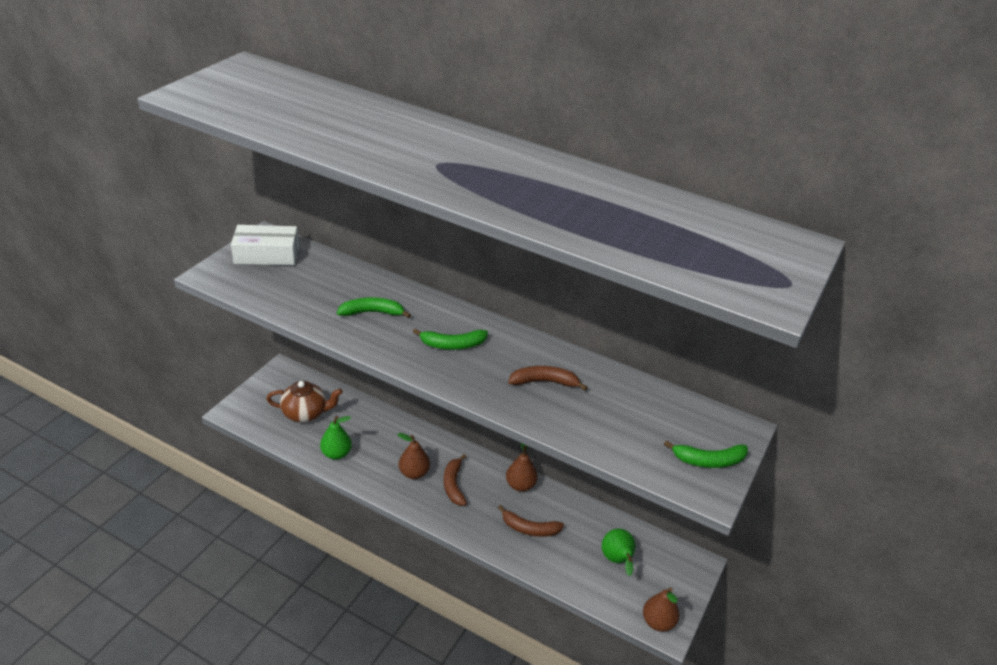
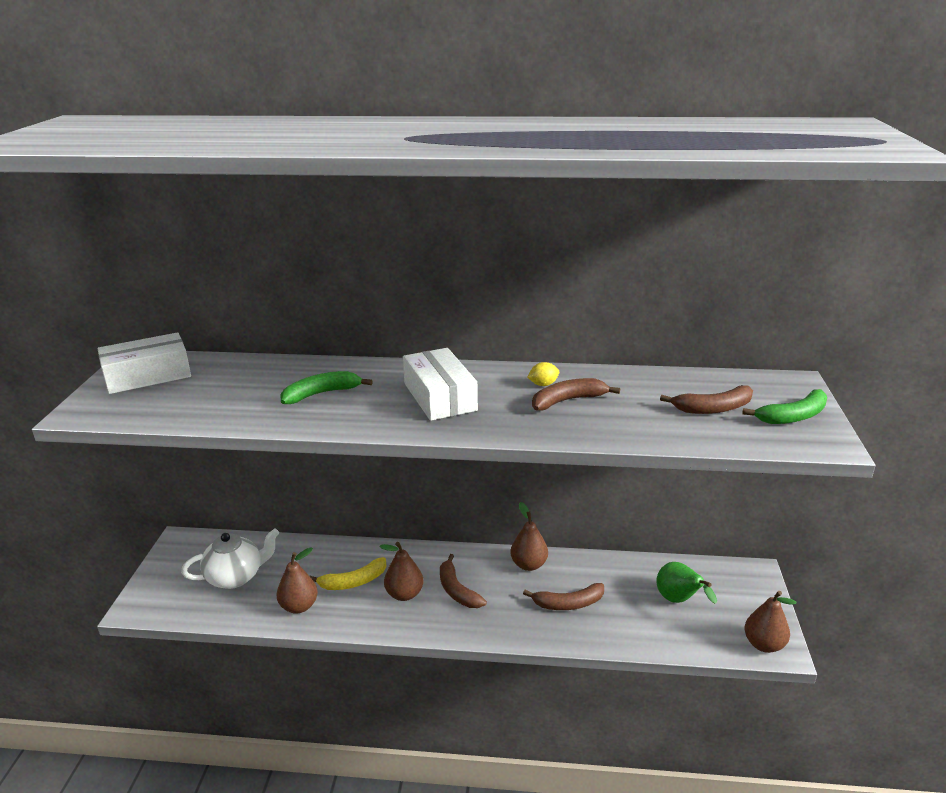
camera: 20 degrees left, 10 degrees down
(305, 413) = (236, 577): brown teapot -> white teapot
(336, 454) = (299, 606): green pear -> brown pear
(384, 449) = (353, 582): none -> yellow banana
(453, 345) = (439, 397): green banana -> white box
(538, 360) = (543, 384): none -> yellow lemon
(651, 430) = (713, 408): none -> brown banana

